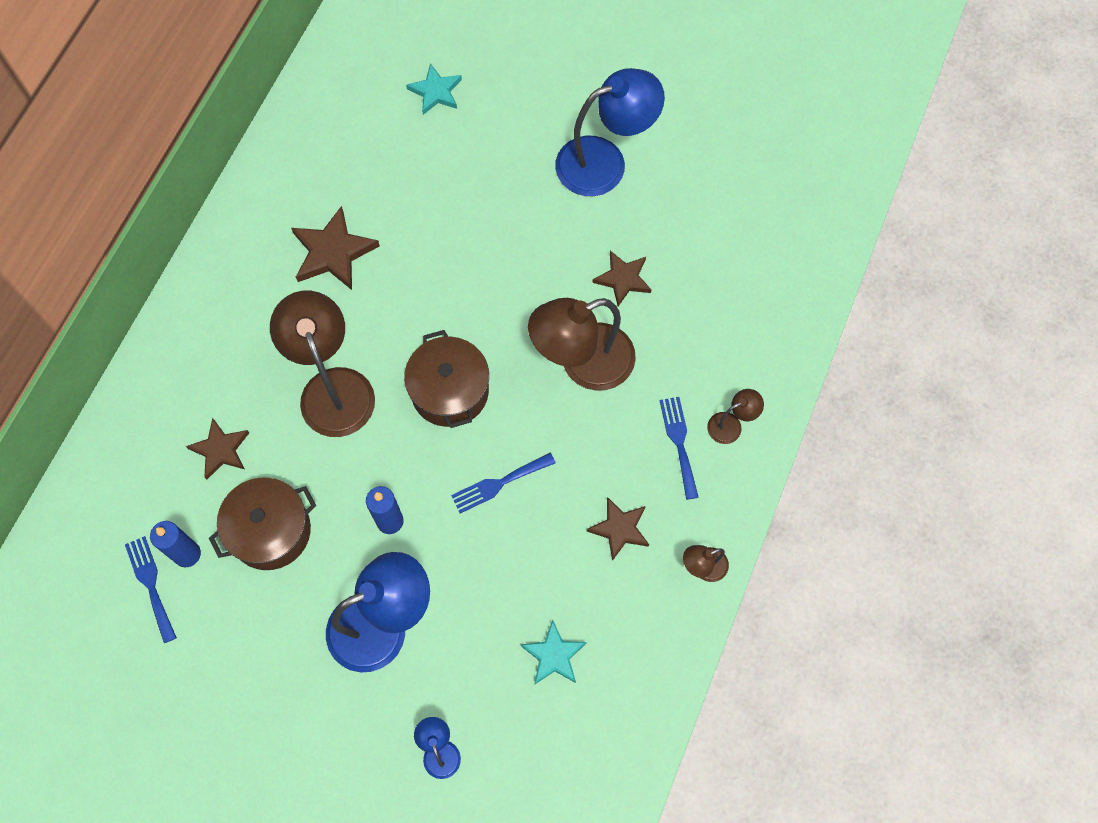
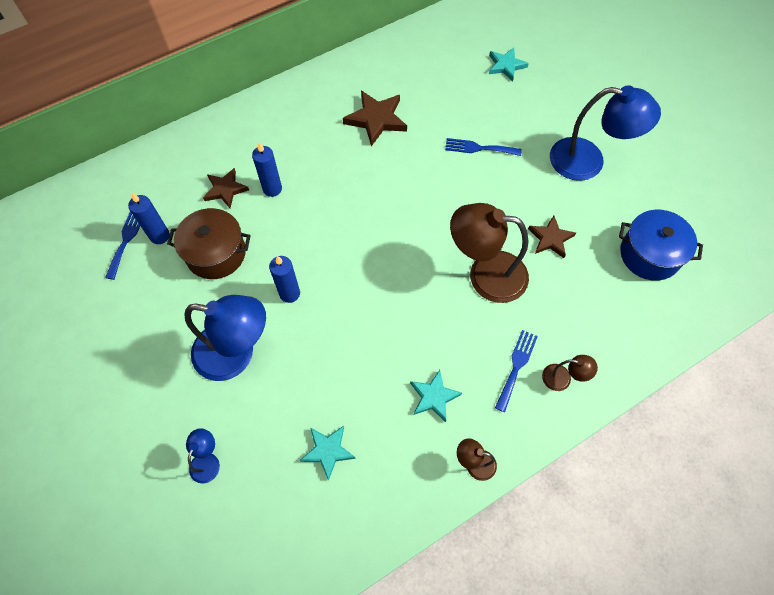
camera: 35 degrees right, 5 degrees down
(276, 414) = (272, 189): none -> blue candle
(332, 387) = (317, 194): brown lamp -> none
(450, 391) = (386, 239): brown pot -> none
(499, 483) = (375, 315): blue fork -> blue fork (479, 148)
(619, 529) = (434, 397): brown star -> turquoise star
(733, 234) = (649, 254): none -> blue pot

